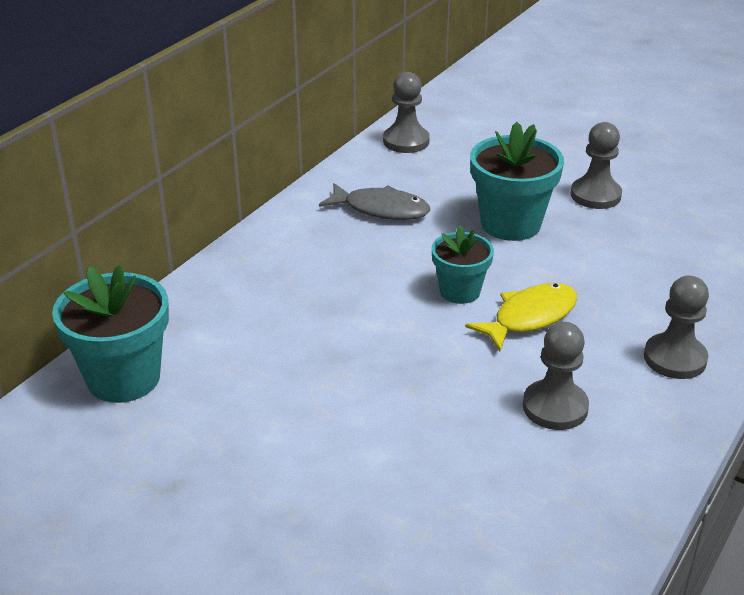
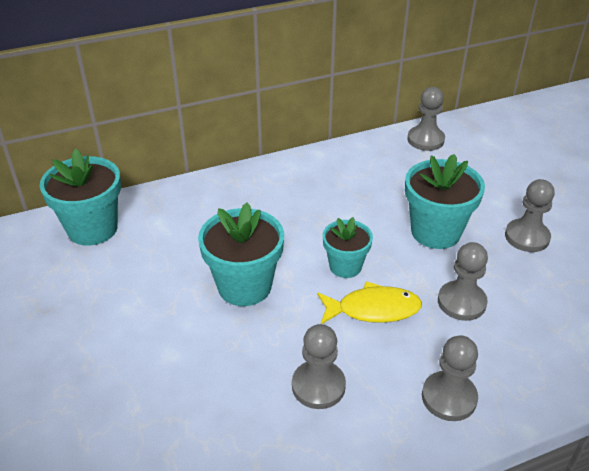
camera: 35 degrees right, 5 degrees up
(378, 355) = (244, 286): none -> turquoise flower pot
(381, 209) = (355, 183): grey fish -> none
(600, 275) = (461, 302): none -> grey pawn

